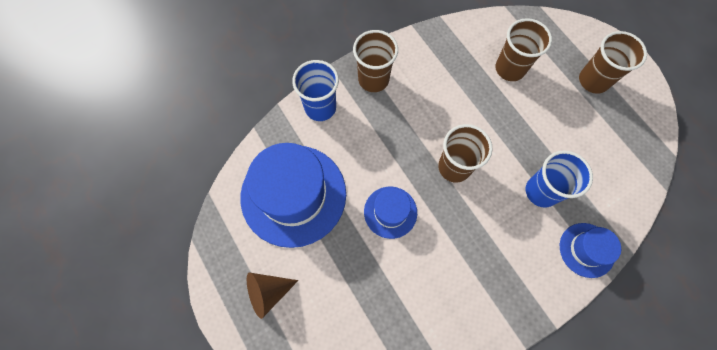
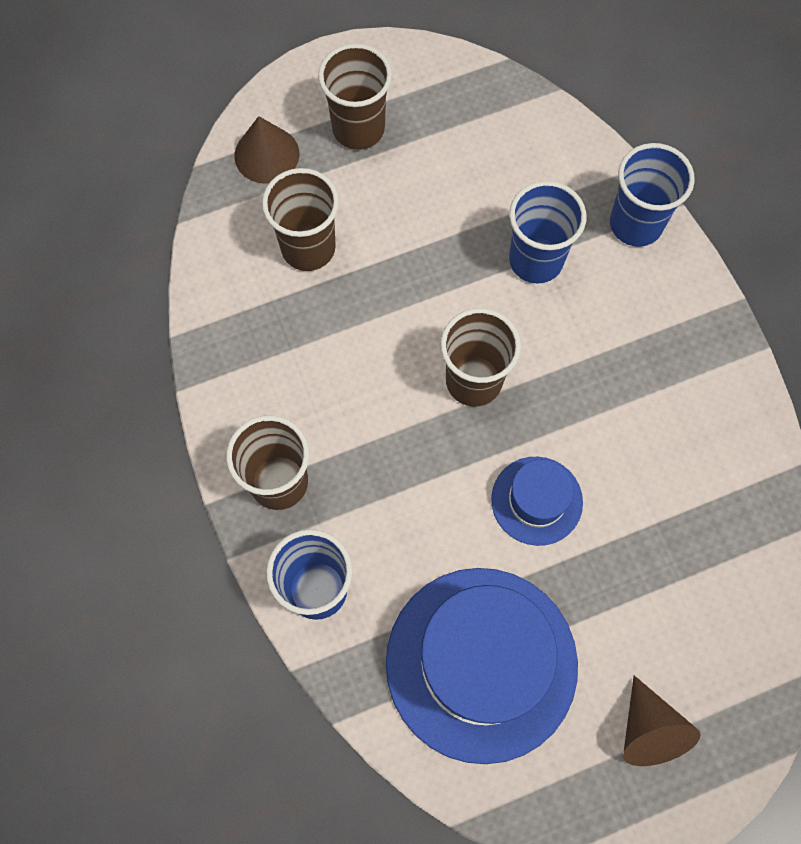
camera: 80 degrees left, 0 degrees up
(559, 38) = (266, 154): none -> brown cone
(586, 250) = (636, 224): blue hat -> blue cup

